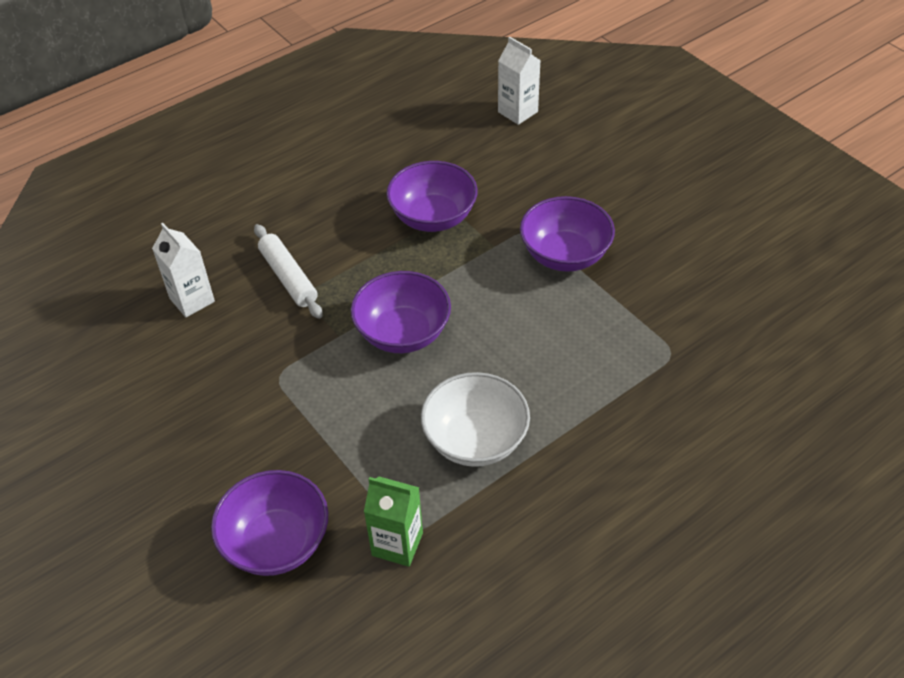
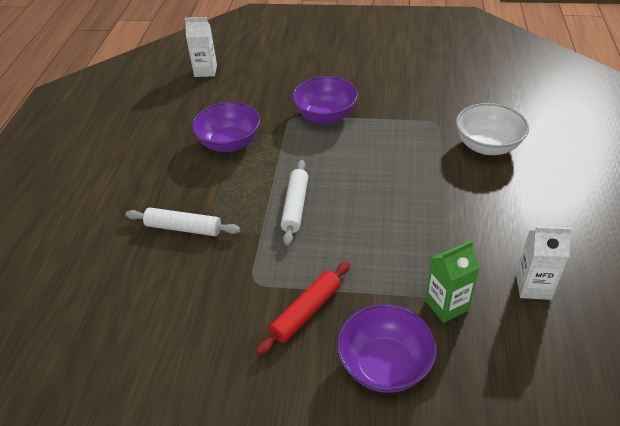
camera: 45 degrees left, 5 degrees down
(192, 300) = (133, 285): white carton -> white carton (533, 286)
(281, 440) = (306, 312): none -> red rolling pin
(403, 333) = (295, 206): purple bowl -> white rolling pin
(475, 440) = (408, 225): white bowl -> white bowl (487, 146)

